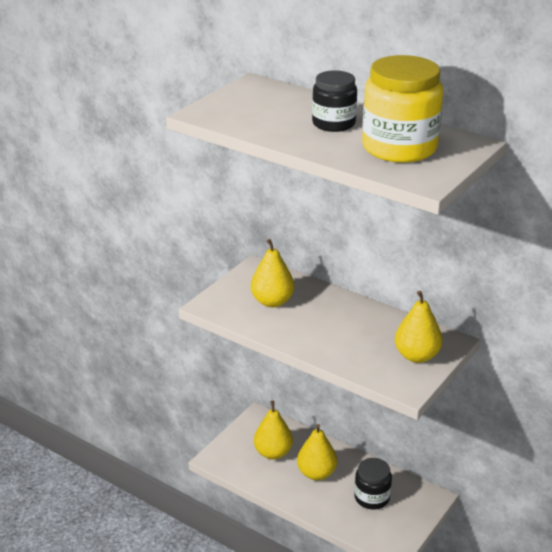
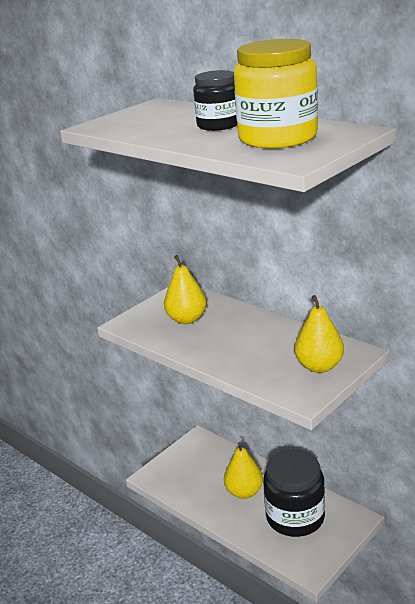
camera: 10 degrees right, 5 degrees down
(273, 453) = (206, 472): yellow pear -> none
(372, 497) = (295, 517): black jar -> black jar, size x1.65

